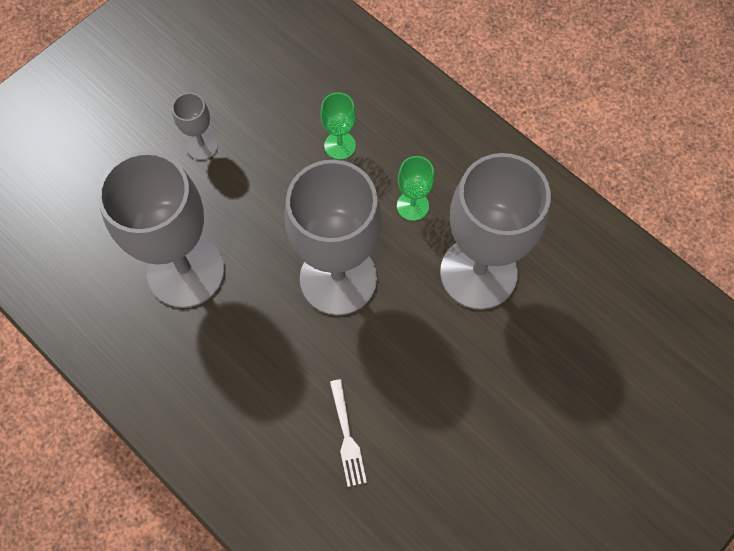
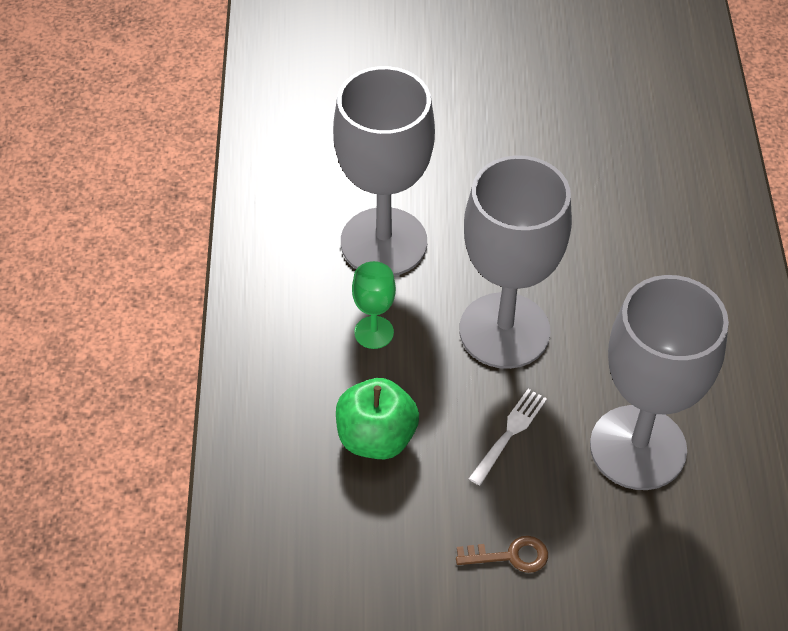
camera: 135 degrees left, 15 degrees down
(202, 146) = (510, 556): grey goblet -> brown key
(340, 145) = (376, 438): green goblet -> green apple
(346, 436) = (616, 225): white fork -> white fork (509, 434)

